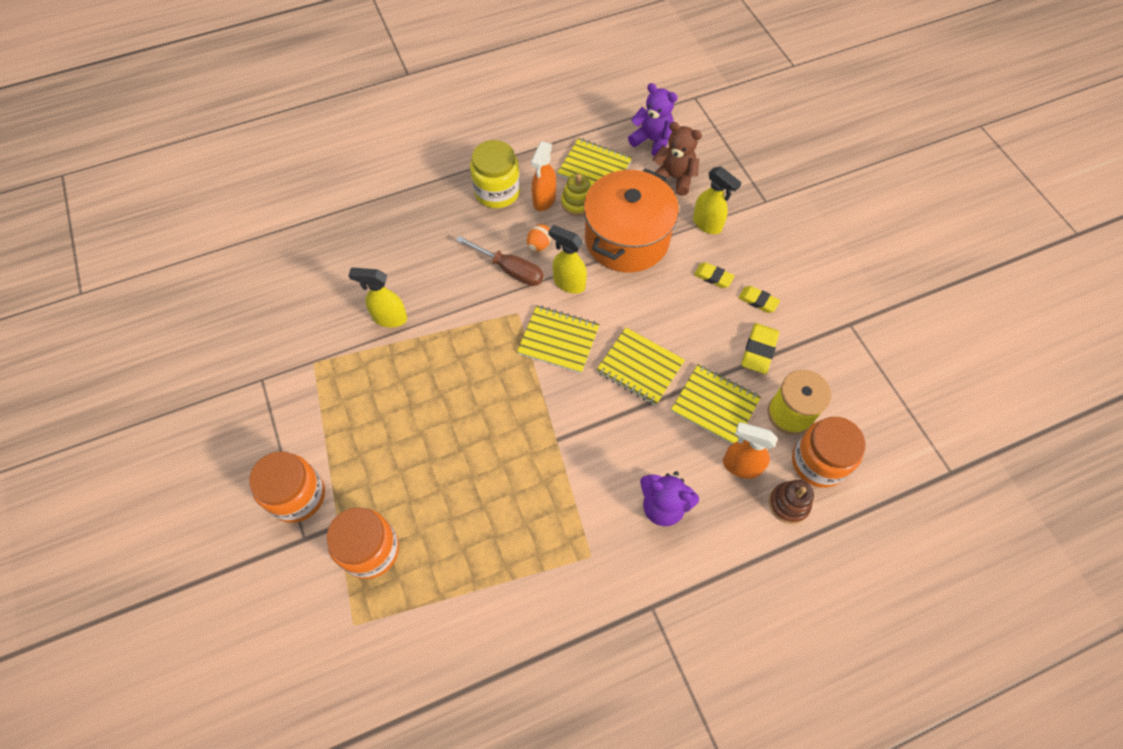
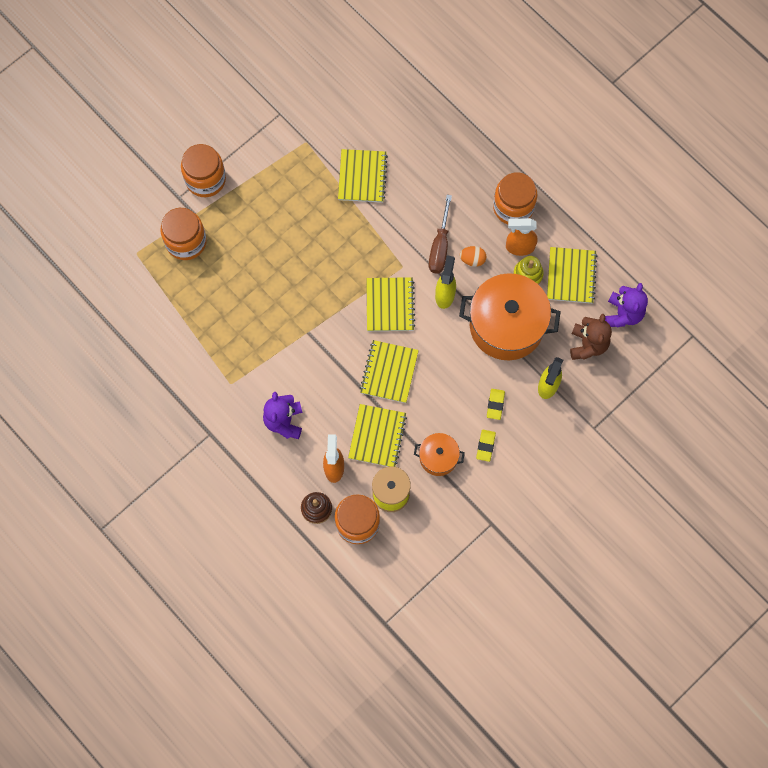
camera: 70 degrees right, 10 degrees up
(389, 318) = (362, 177): yellow spray bottle -> yellow notebook
(497, 191) = (513, 207): yellow jar -> orange jar
(759, 350) = (438, 457): yellow eraser -> orange pot

